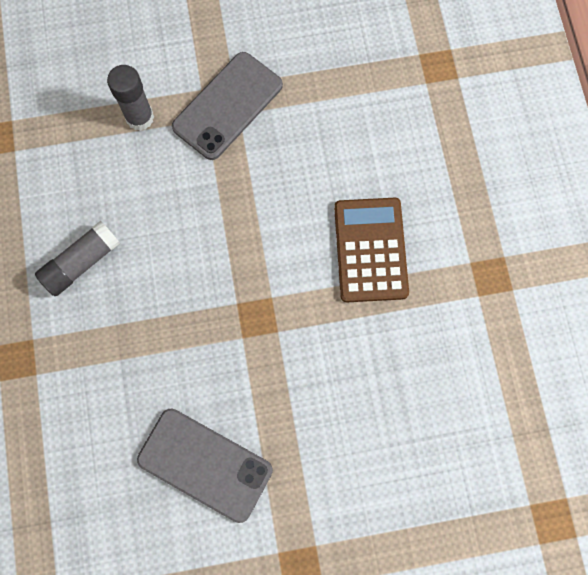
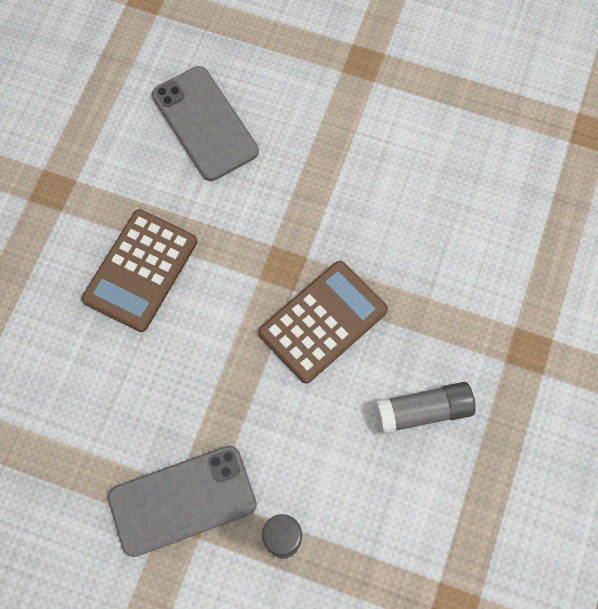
camera: 150 degrees left, 5 degrees down
(198, 290) = (323, 322): none -> brown calculator
(205, 464) = (398, 172): grey phone -> grey phone (205, 123)

